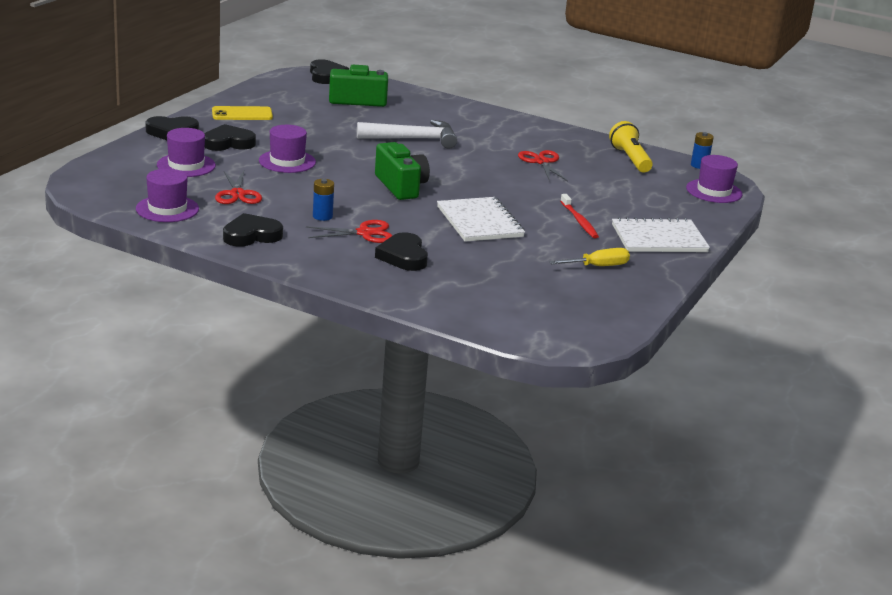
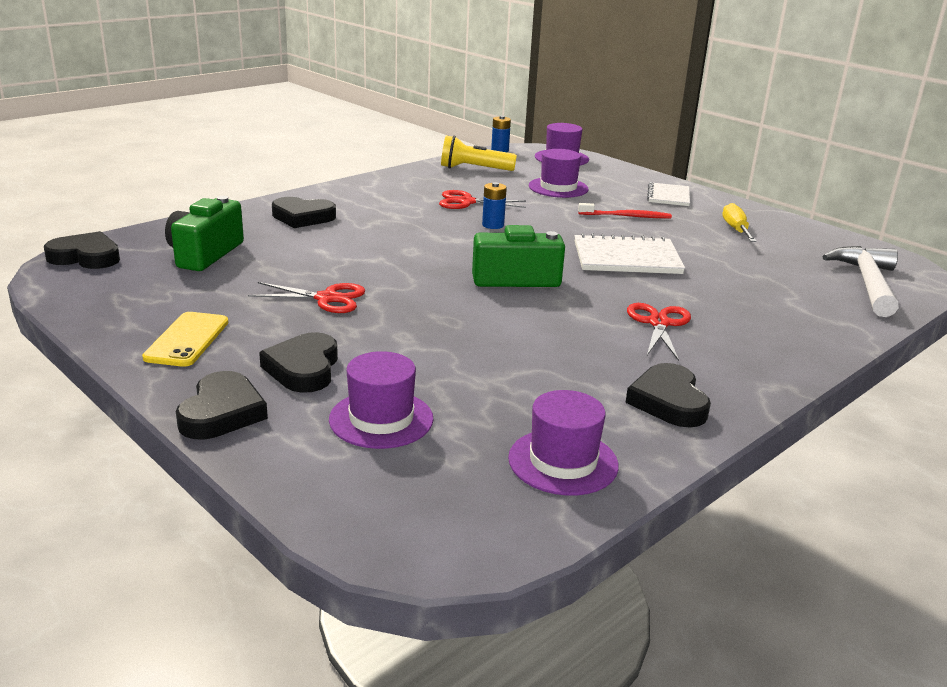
camera: 70 degrees left, 0 degrees up
(237, 194) = (515, 390): red scissors -> red scissors (327, 298)
(287, 161) = (402, 335): purple hat -> purple hat (558, 187)
(322, 216) = (604, 341): blue battery -> blue battery (493, 225)
(403, 256) = (726, 313): black heart -> black heart (302, 217)
(413, 139) = (365, 247): white hammer -> white hammer (867, 283)
(659, 238) = (668, 196): white notebook -> white notebook, size x0.63

